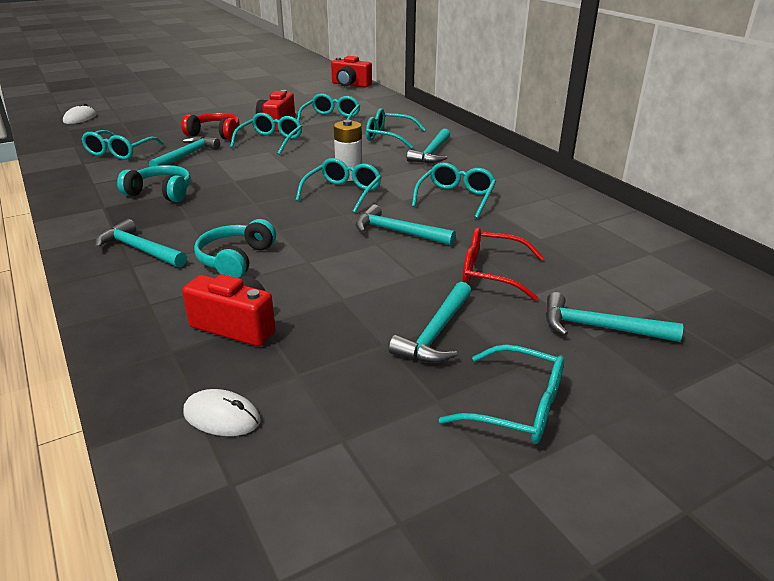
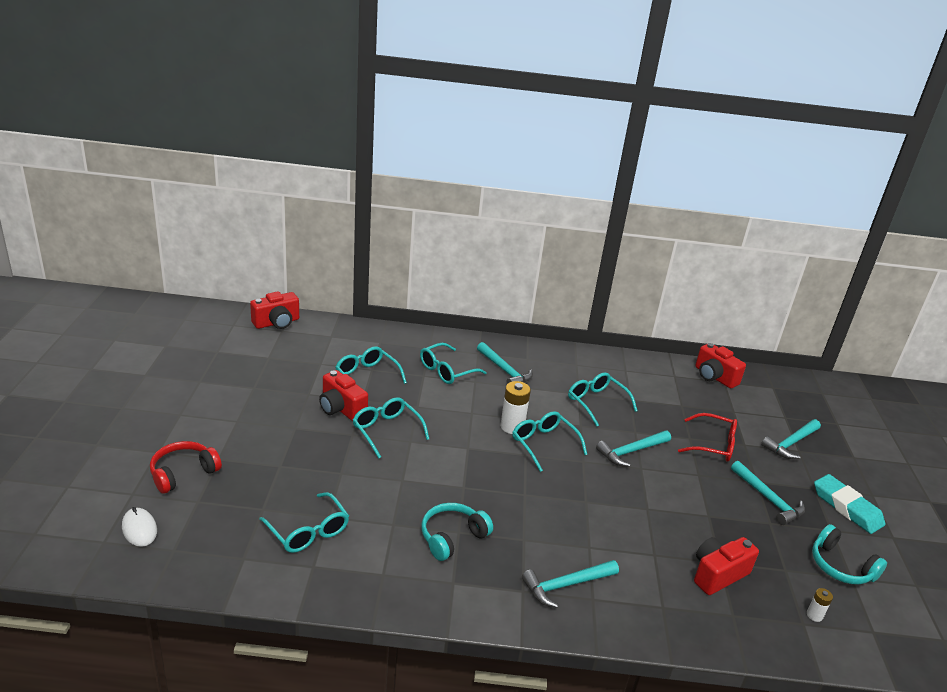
camera: 60 degrees left, 0 degrees up
(187, 155) = (369, 491): turquoise hammer -> none
(215, 134) = (325, 453): red headphones -> red headphones (183, 473)
(221, 417) = (814, 615): white mouse -> white battery
(236, 259) = (621, 540): turquoise headphones -> turquoise headphones (840, 566)
(492, 273) = (713, 445): red glasses -> red glasses turned 120 degrees counterclockwise
(516, 407) = (847, 507): turquoise glasses -> turquoise eraser
(646, 245) = (714, 377): none -> red camera

